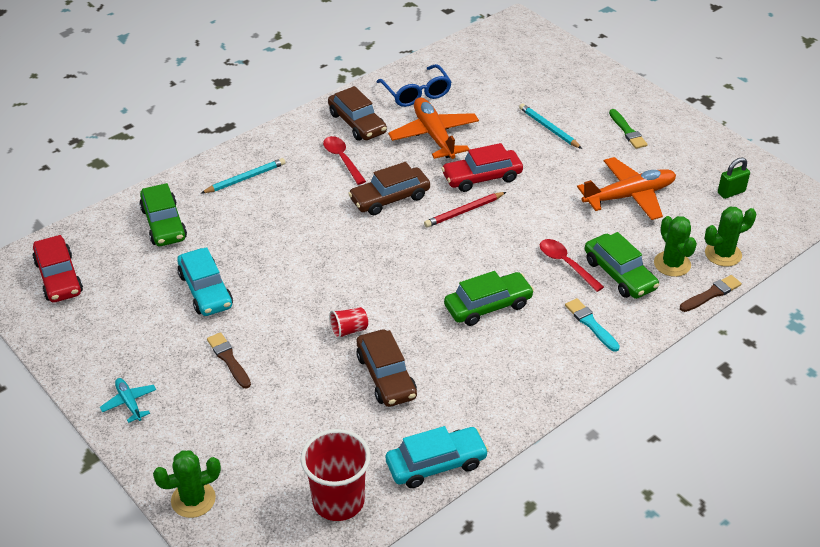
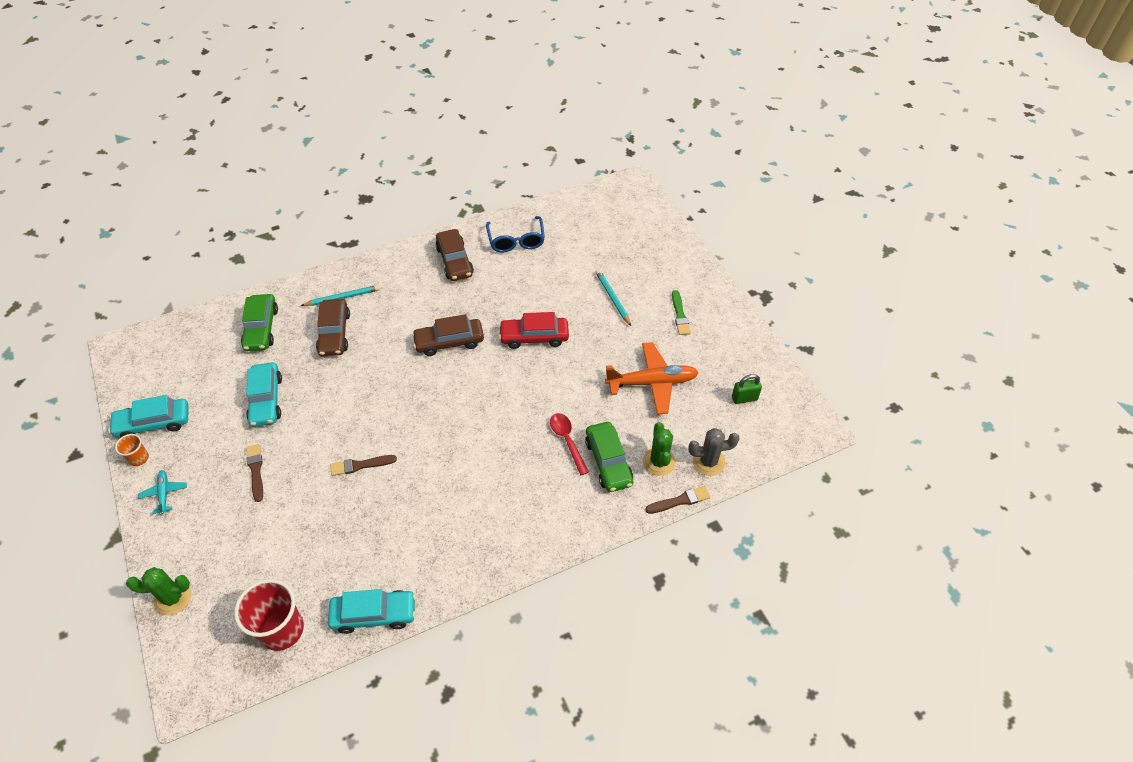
camera: 15 degrees right, 10 degrees up
(59, 277) = (162, 362): red car -> none
(80, 338) = (153, 423): none -> turquoise car
(80, 375) = (139, 458): none -> orange cup
(342, 159) = (427, 295): red spoon -> none
(348, 330) = (360, 465): red cup -> brown brush
(386, 376) = (371, 518): brown car -> brown car (334, 333)
(434, 135) = (512, 286): orange plane -> none
(464, 211) = (504, 368): red pencil -> none
(488, 306) = (483, 468): green car -> none
(591, 324) = (562, 507): turquoise brush -> none
(723, 254) = (708, 461): green cactus -> grey cactus

